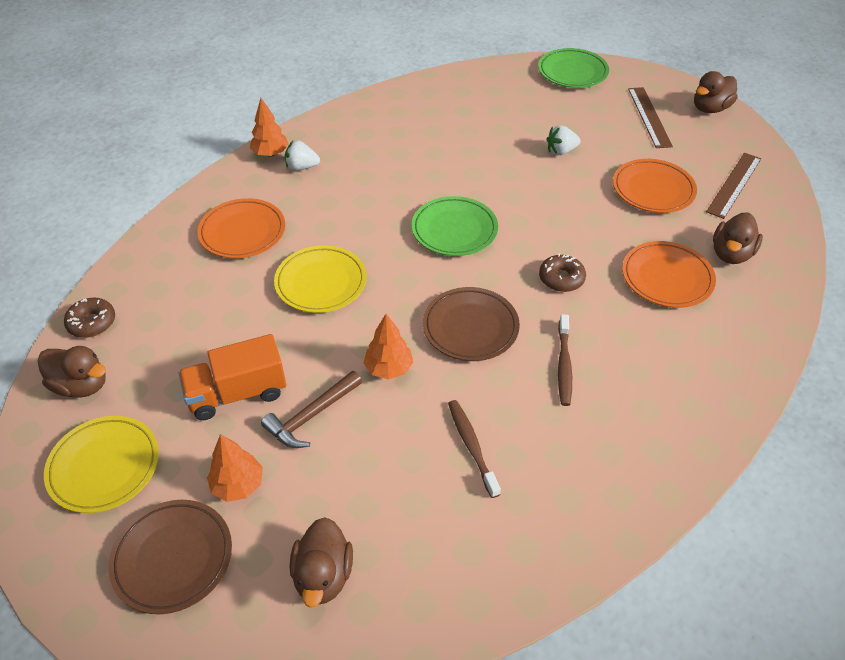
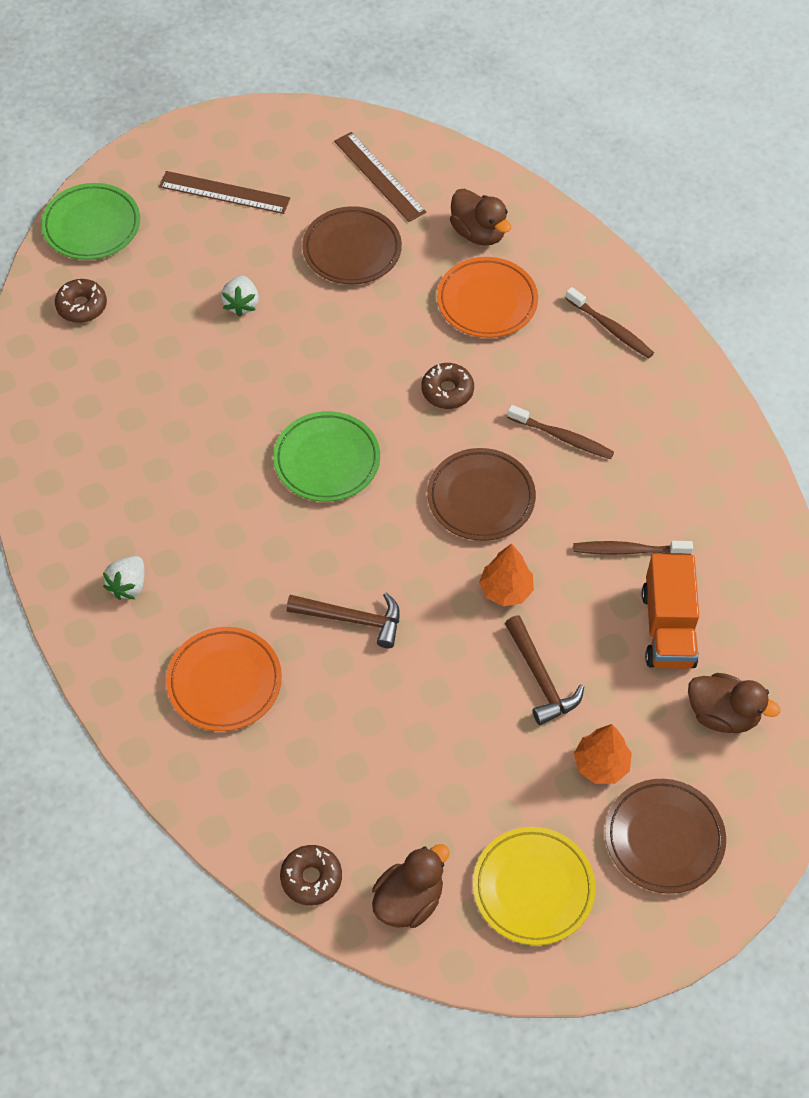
camera: 70 degrees left, 10 degrees up
(237, 393) = (483, 741): orange truck -> orange truck (667, 628)
(270, 153) = (79, 614): orange tree -> none
(321, 283) = (352, 619): yellow plate -> brown hammer
(507, 86) = (82, 306): none -> brown donut
(653, 190) = (352, 250): orange plate -> brown plate
(704, 368) = (611, 328): none -> brown toothbrush
(710, 108) = (241, 130): brown duck -> none

